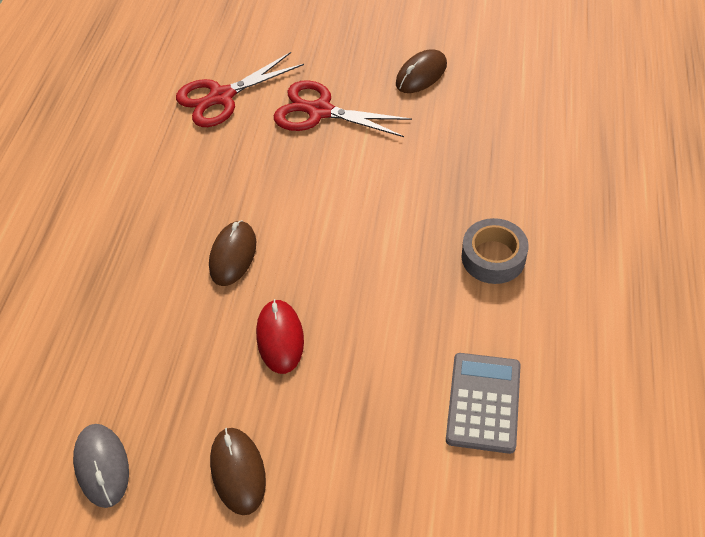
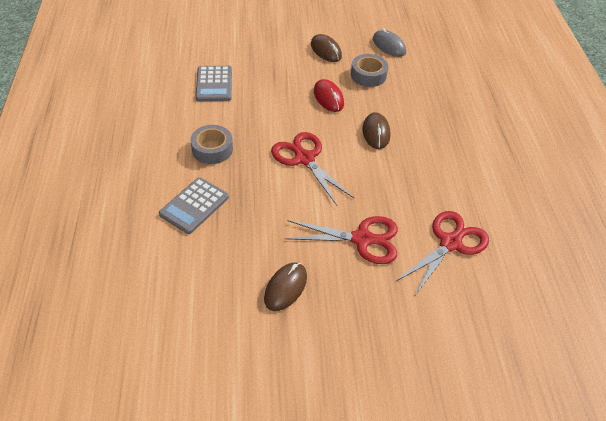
camera: 160 degrees right, 5 degrees down
(185, 383) = (368, 75): none -> grey tape
(356, 223) = (304, 159): none -> red scissors
(521, 173) = (194, 206): none -> grey calculator

